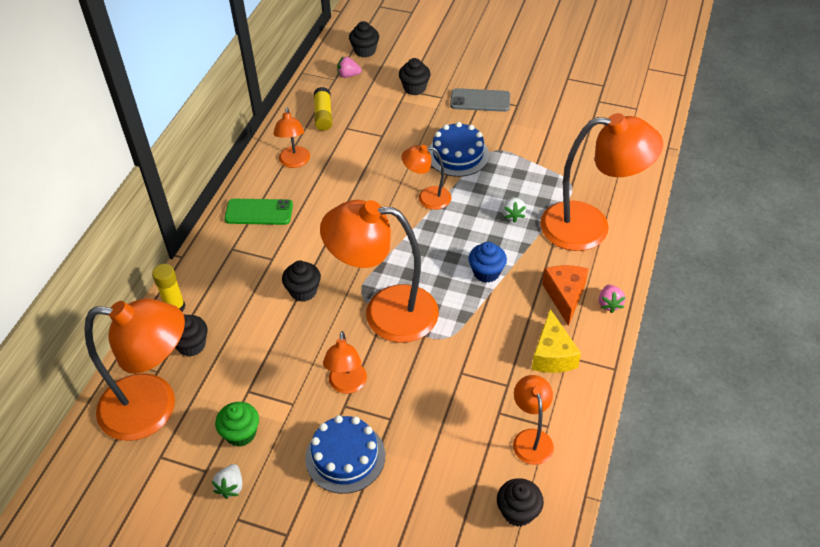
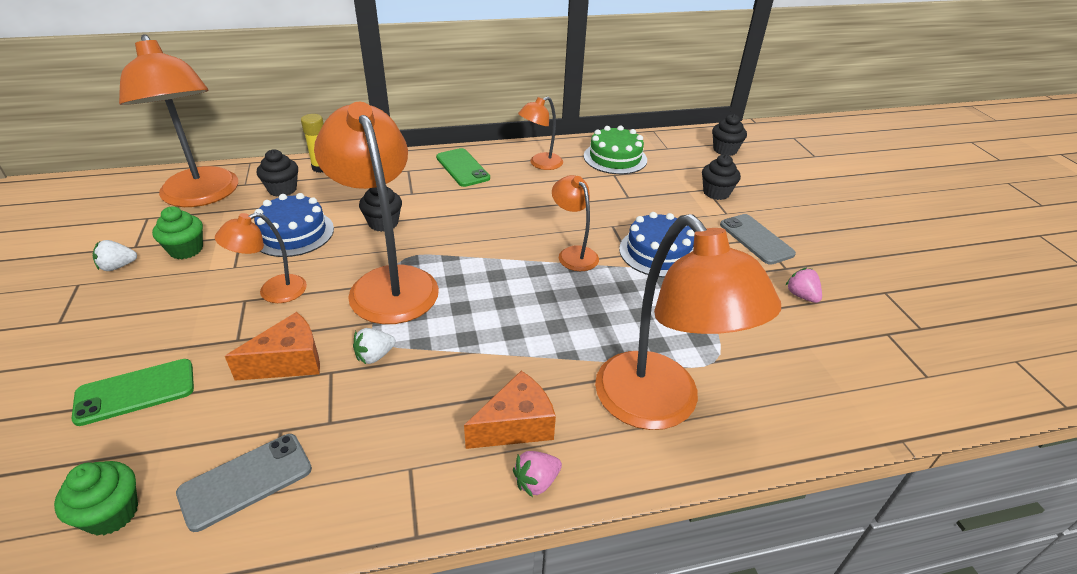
camera: 55 degrees right, 10 degrees down
(323, 115) = (615, 158): yellow glue stick -> green cake
(345, 456) = (173, 325): blue cake -> blue cake (293, 233)
(348, 75) = (682, 153): pink strawberry -> pink strawberry (801, 296)
(410, 489) = (135, 392): none -> green phone
(435, 393) = (289, 362): none -> orange cheese
(486, 272) = (501, 337): blue cupcake -> none
(513, 215) = (611, 327): white strawberry -> white strawberry (374, 356)
(518, 511) = (112, 513): black cupcake -> green cupcake
(531, 438) = (246, 481): orange lamp -> grey phone
(552, 355) = (404, 450): yellow cheese -> none

